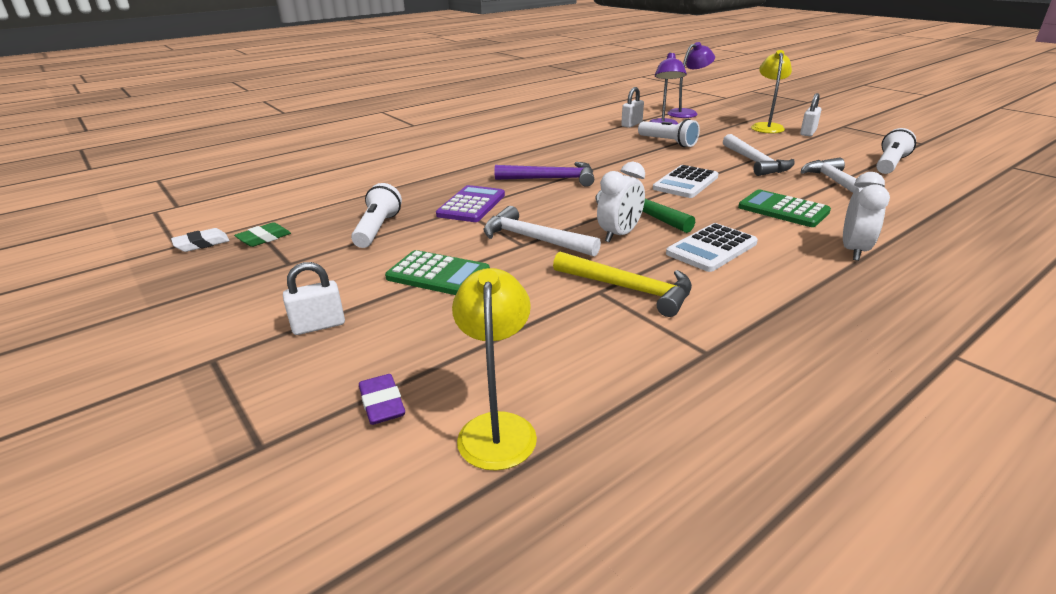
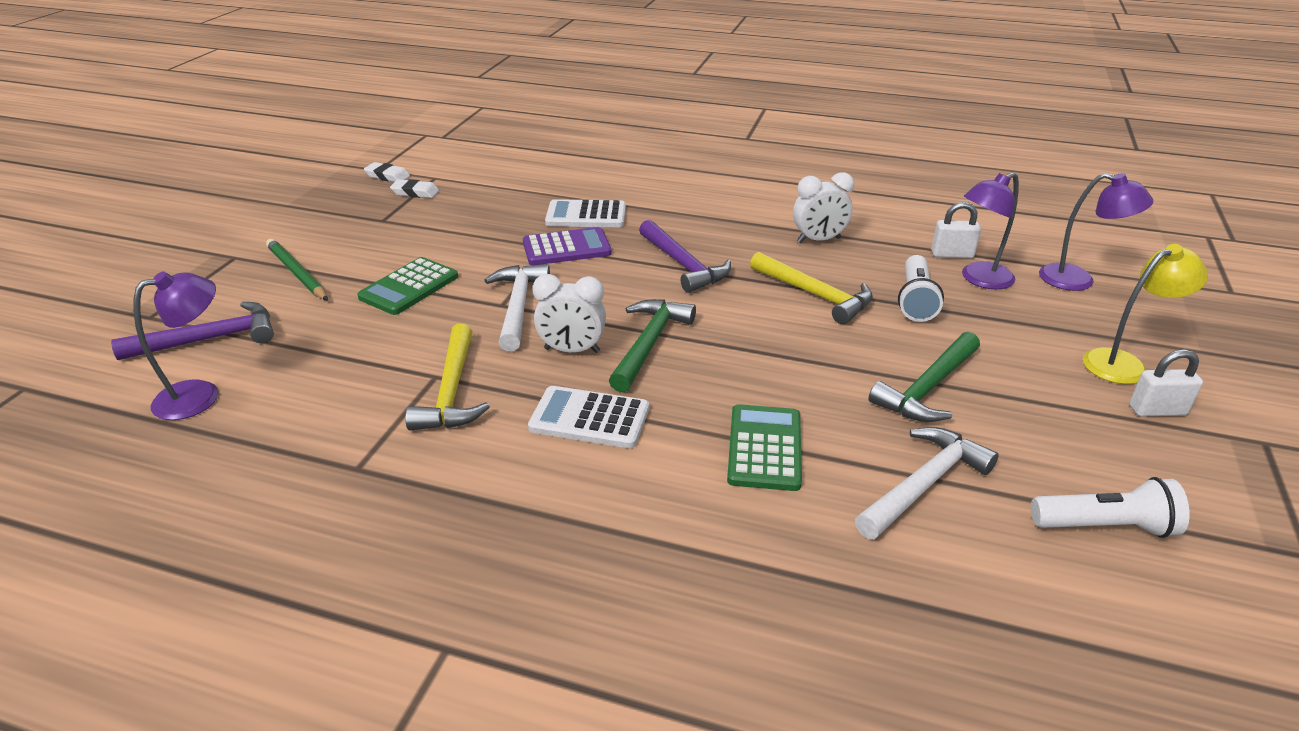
camera: 55 degrees right, 5 degrees up
(264, 238) = (415, 192): green eraser -> white eraser
(319, 326) = (297, 273): white padlock -> green pencil
(377, 229) = (472, 227): white flashlight -> none
(382, 404) = (210, 339): purple eraser -> purple hammer
(438, 275) = (409, 287): green calculator -> green calculator turned 45 degrees clockwise
(497, 427) = (200, 395): yellow lamp -> purple lamp
(634, 159) = (815, 295): none -> yellow hammer
(685, 183) = (775, 352): white calculator -> white calculator (586, 215)
(755, 162) = (928, 388): white hammer -> green hammer
(853, 251) = (680, 531): white clock -> white clock (818, 240)

